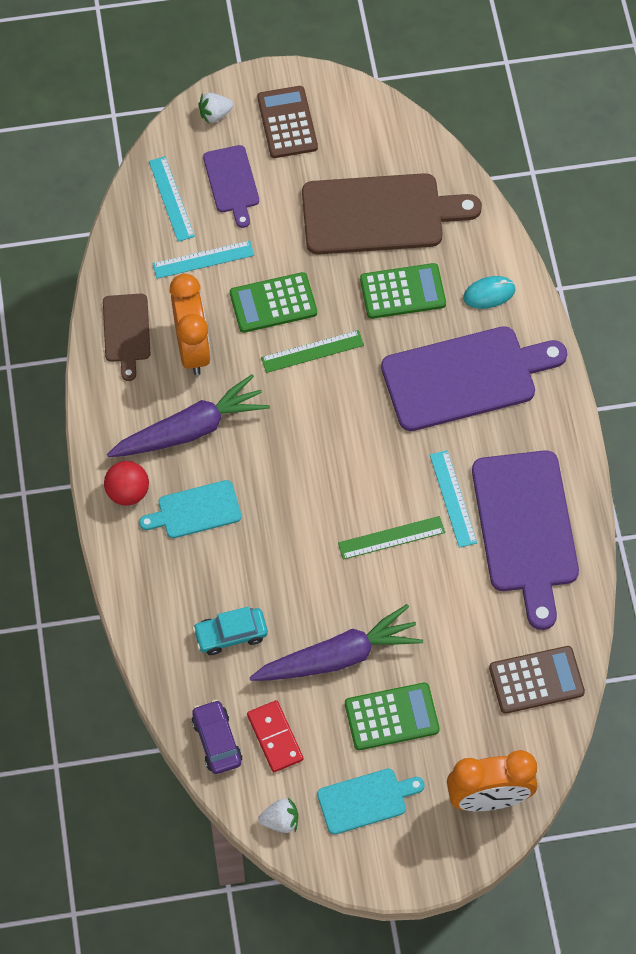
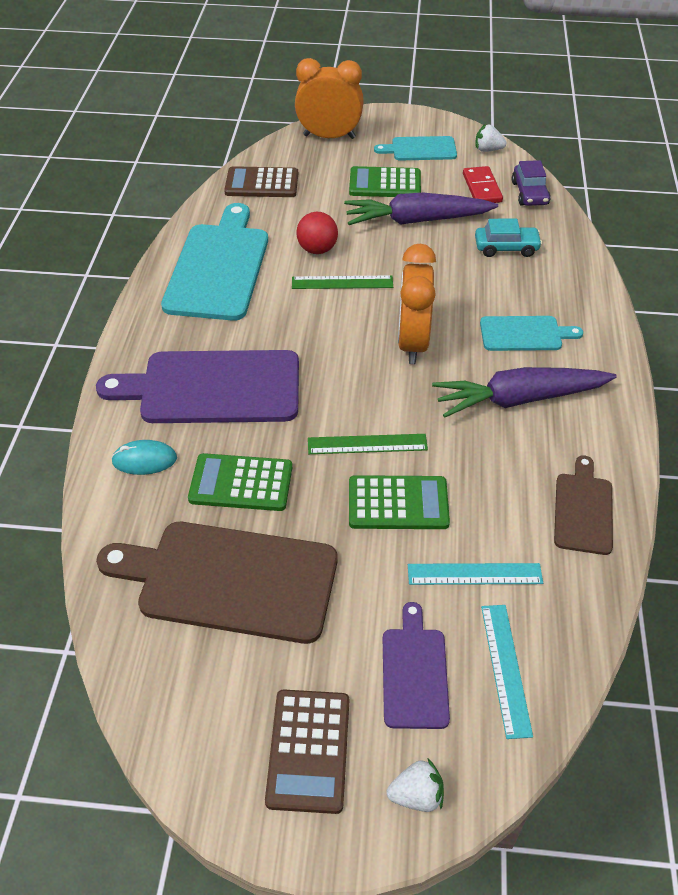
camera: 165 degrees left, 15 degrees down
(128, 492) = (592, 360): red ball -> red ball (317, 249)
(193, 348) = (504, 475): orange clock -> orange clock (412, 343)
(453, 498) = (273, 298): turquoise ruler -> none
(525, 528) = (218, 267): purple cutting board -> turquoise cutting board

